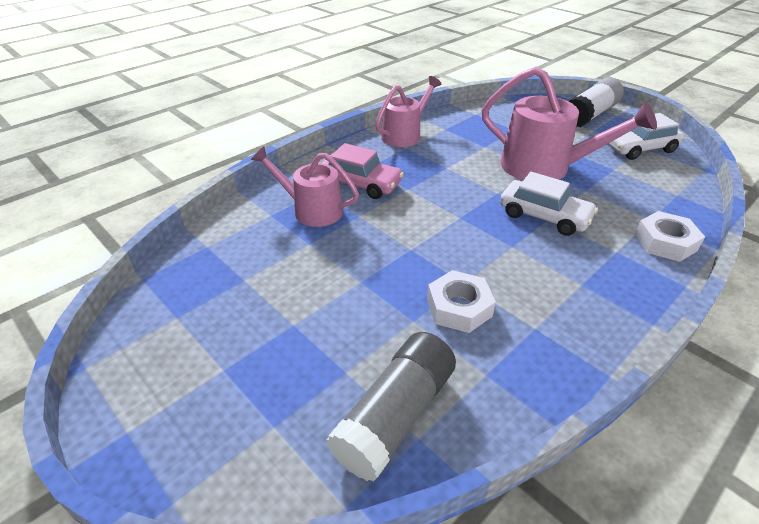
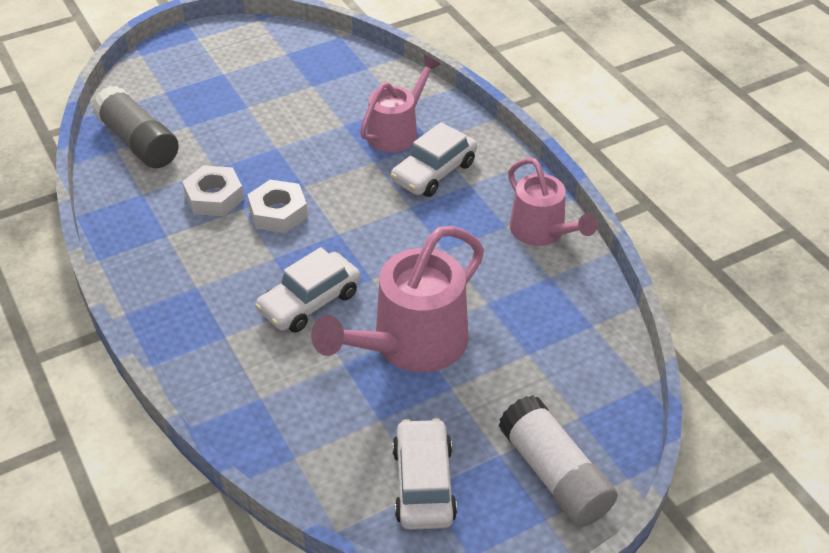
camera: 105 degrees right, 5 degrees up
(360, 183) = (434, 172): pink car -> white car
(665, 242) = (217, 387): white nut -> white nut (278, 212)

